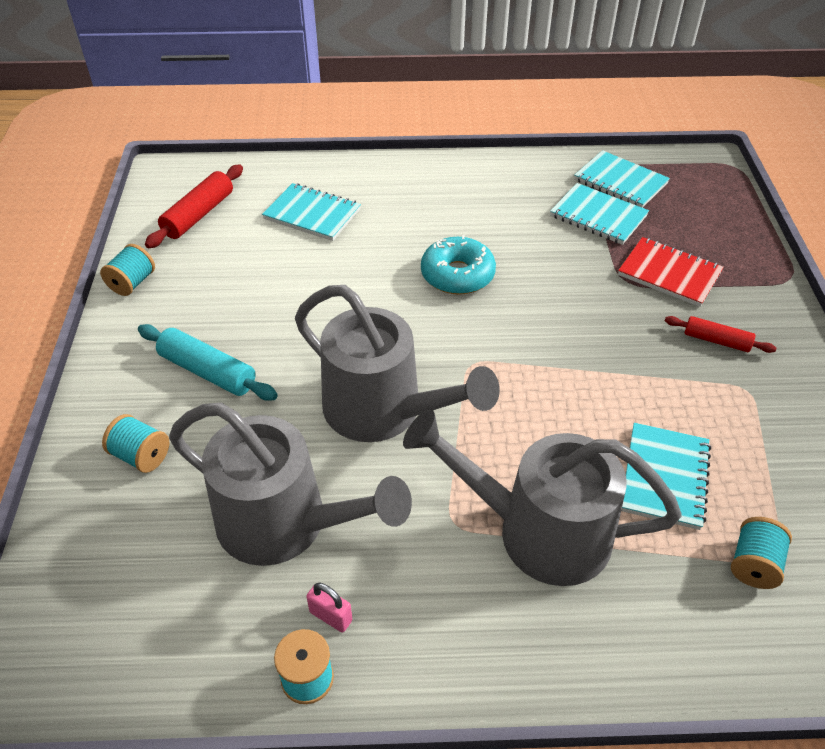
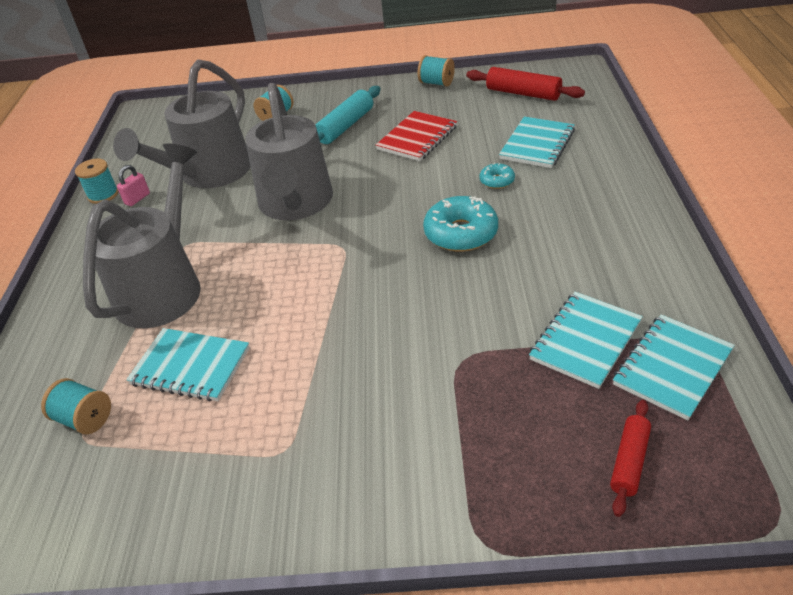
camera: 95 degrees right, 5 degrees down
(372, 246) = (497, 181): none -> turquoise donut
(384, 411) = (296, 205): grey watering can -> grey watering can turned 45 degrees counterclockwise
(669, 274) = (480, 401): red notebook -> red notebook (417, 138)
(716, 341) = (362, 433): red rolling pin -> red rolling pin (629, 461)

